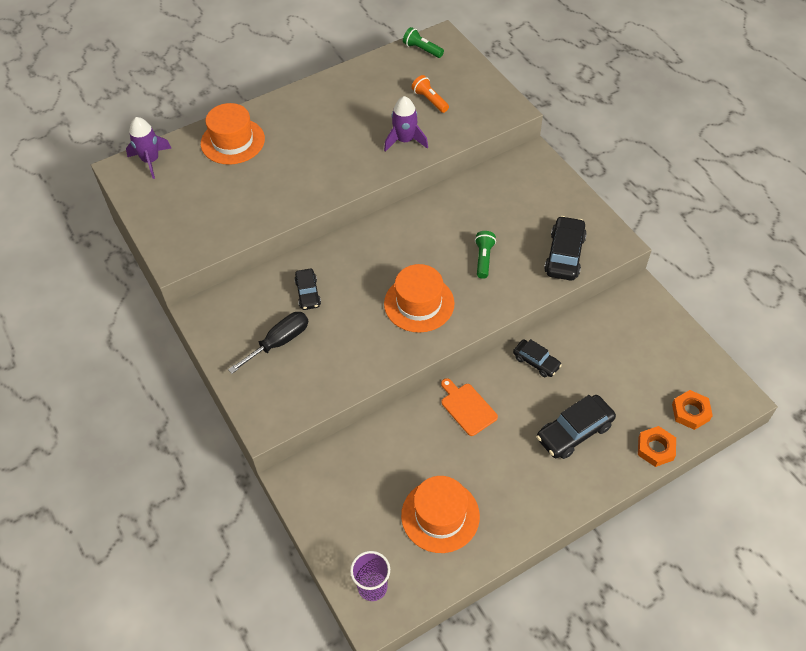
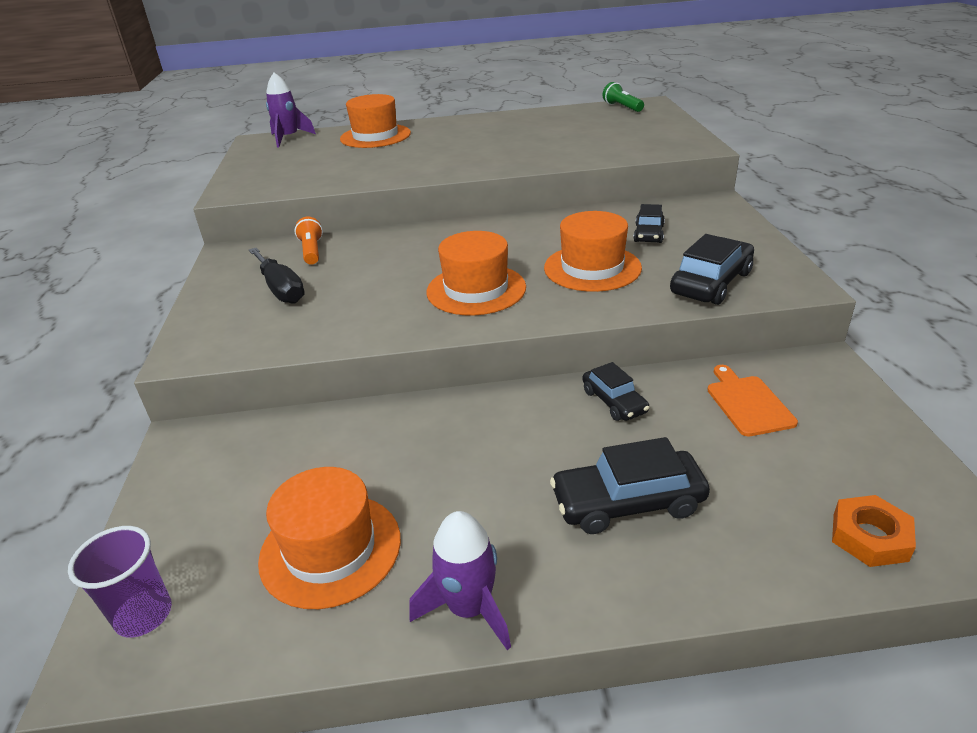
camera: 25 degrees right, 20 degrees down
(279, 342) = (281, 289): black screwdriver -> black screwdriver turned 75 degrees clockwise
(308, 293) = (354, 258): black car -> black car (648, 234)
(405, 140) = (554, 153): purple rocket -> purple rocket (468, 608)
(430, 100) = (605, 133): orange flashlight -> orange flashlight (312, 251)
(467, 407) = (476, 426): orange cutting board -> orange cutting board (748, 403)
(483, 259) = (592, 268): green flashlight -> orange hat
(655, 448) = (774, 573): orange nut -> none

